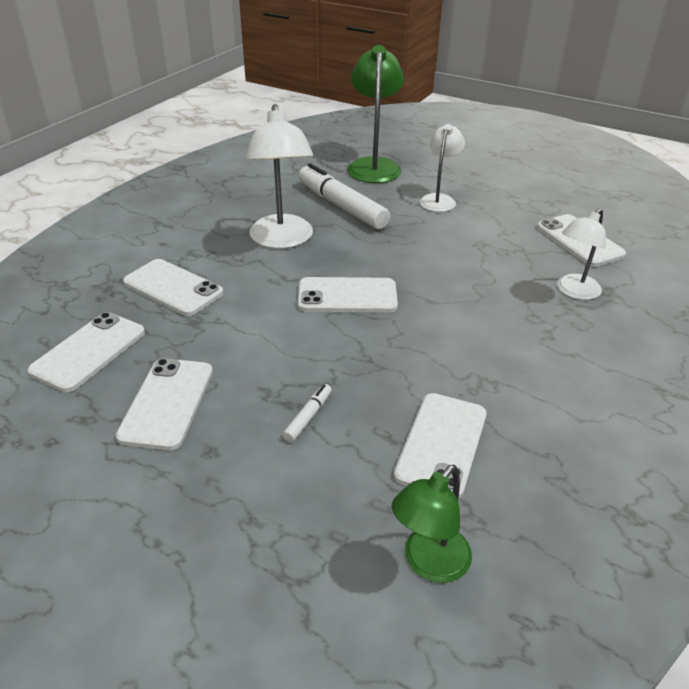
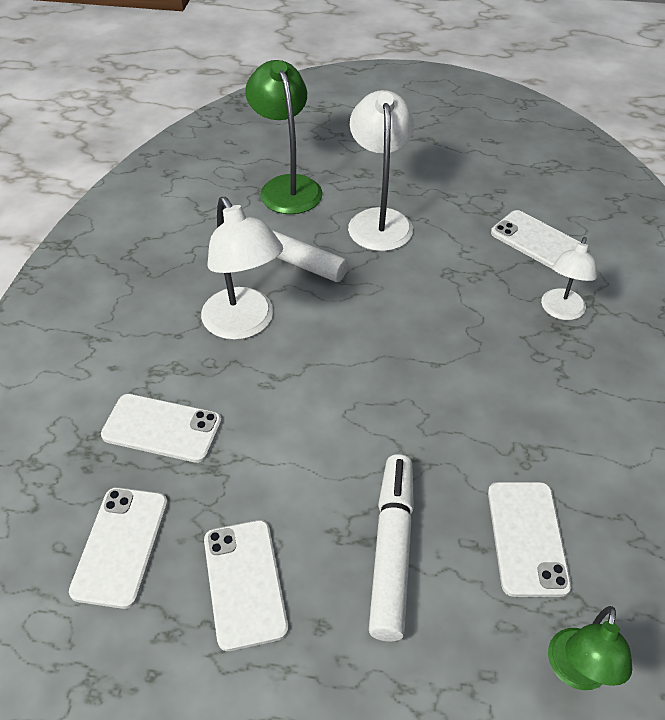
camera: 20 degrees left, 10 degrees up
(308, 417) = (392, 550): white marker -> white marker, size x2.36
(347, 296) = (352, 383): white phone -> none
(439, 199) = (379, 220): white lamp -> white lamp, size x1.62

